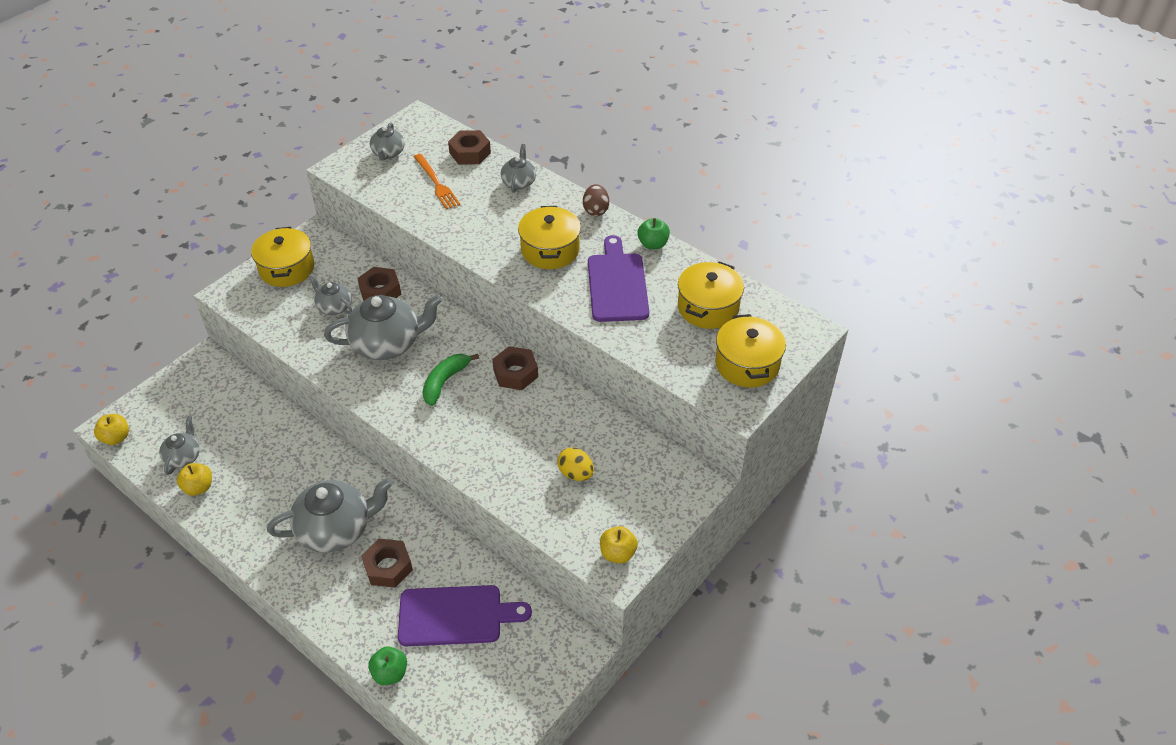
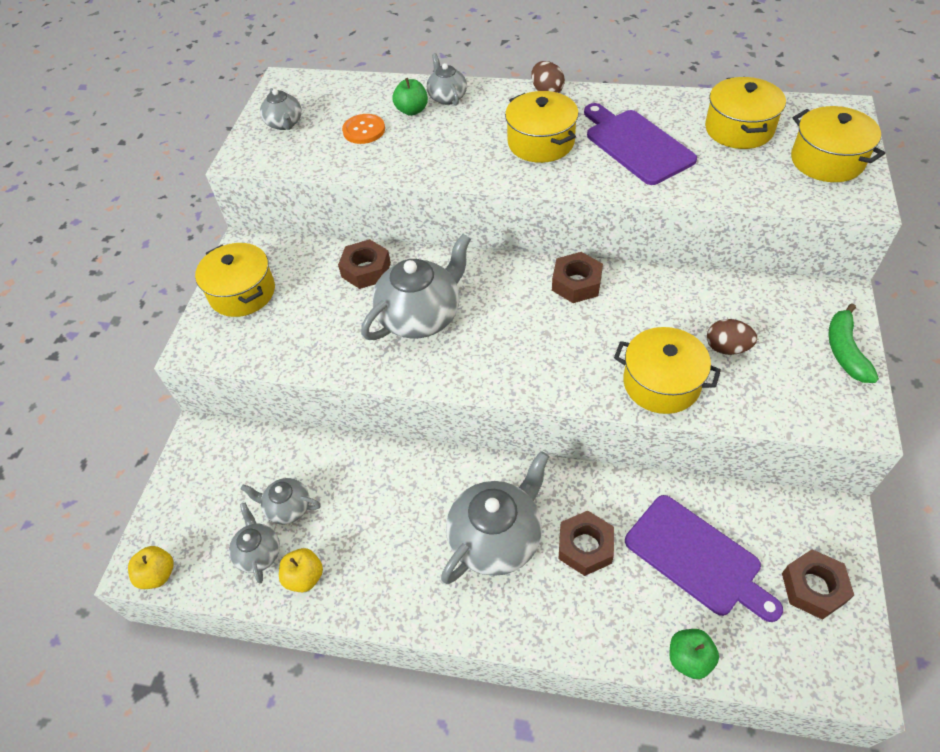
camera: 25 degrees left, 5 degrees up
(334, 307) = (330, 306): grey teapot -> grey teapot (287, 507)
(436, 183) = (364, 130): orange fork -> orange button
(445, 382) = (515, 324): green banana -> green banana (845, 351)
(455, 616) = (696, 558): purple cutting board -> purple cutting board turned 75 degrees clockwise
(470, 153) = (371, 91): brown nut -> brown nut (813, 587)
(505, 473) = (661, 383): none -> yellow pot
(576, 473) = (727, 348): yellow egg -> brown egg
(617, 553) = (842, 402): yellow apple -> none
(653, 244) = (630, 98): green apple -> green apple (412, 110)

